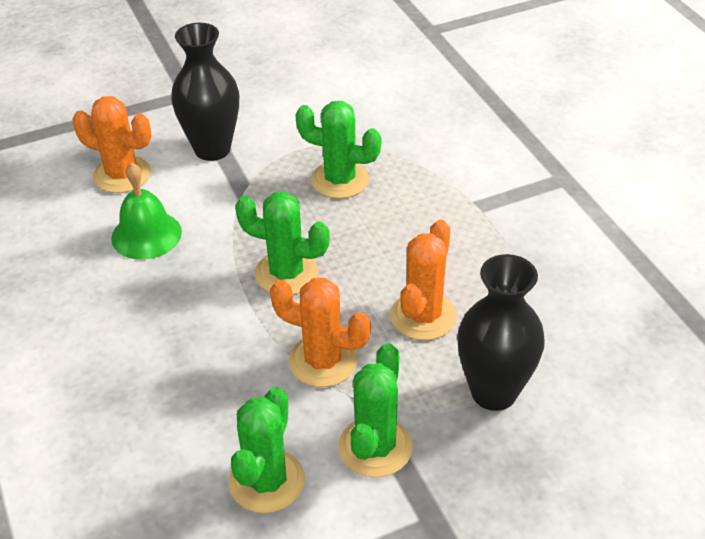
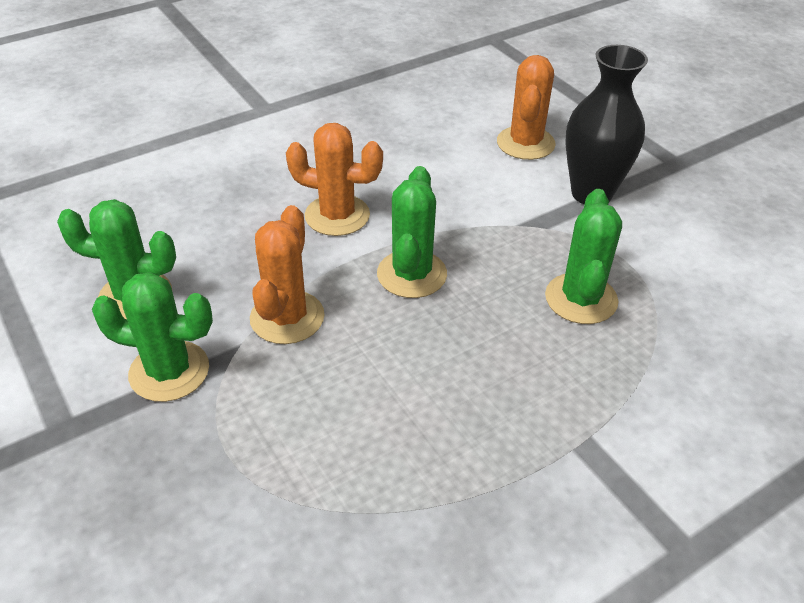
camera: 80 degrees right, 0 degrees up
(146, 235) = (445, 172): green bell -> none
(423, 316) = (363, 397): orange cactus -> orange cactus (337, 215)
(494, 392) = (244, 476): black vase -> none

